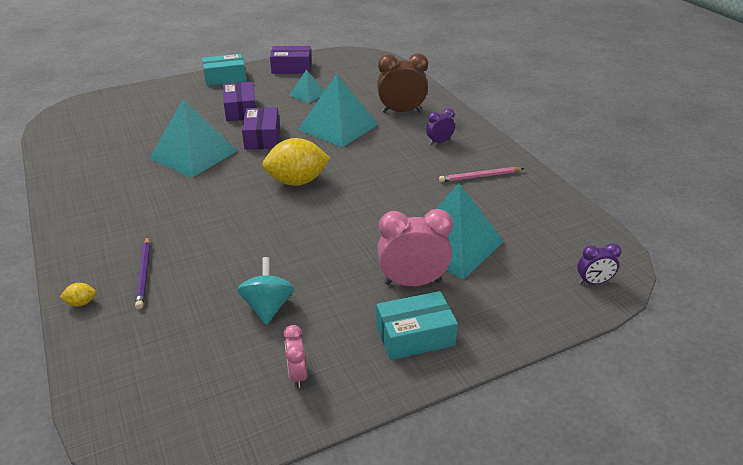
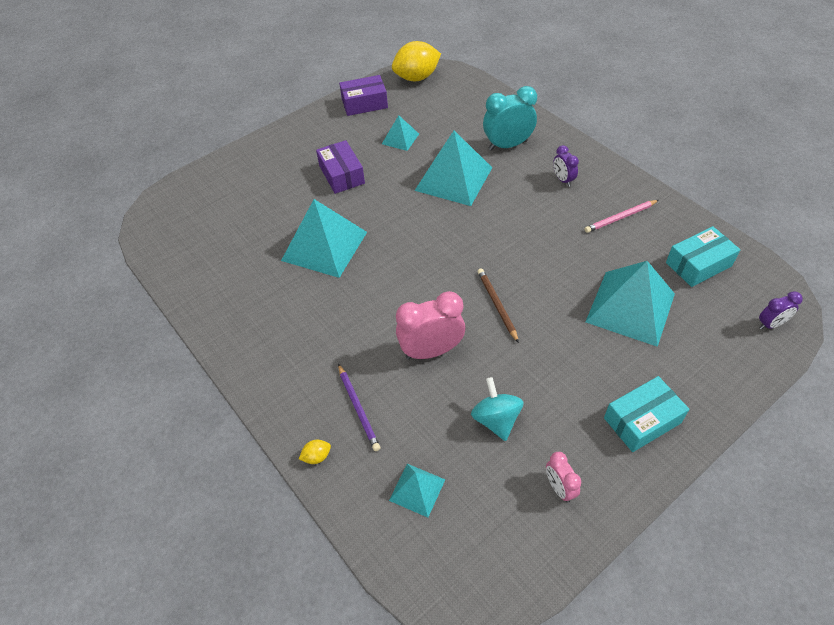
camera: 10 degrees left, 15 degrees up
(156, 347) = (417, 490): none -> turquoise pyramid
(225, 78) = (301, 131): turquoise box -> turquoise box (698, 264)
(262, 137) = (383, 208): purple box -> none
(297, 181) = (448, 260): yellow lemon -> yellow lemon (417, 78)
(322, 220) = (497, 305): none -> brown pencil
(401, 111) = (507, 145): brown clock -> turquoise clock
(412, 282) = (613, 360): pink clock -> pink clock (431, 351)
(439, 142) = (563, 180): purple clock -> purple clock turned 75 degrees counterclockwise

